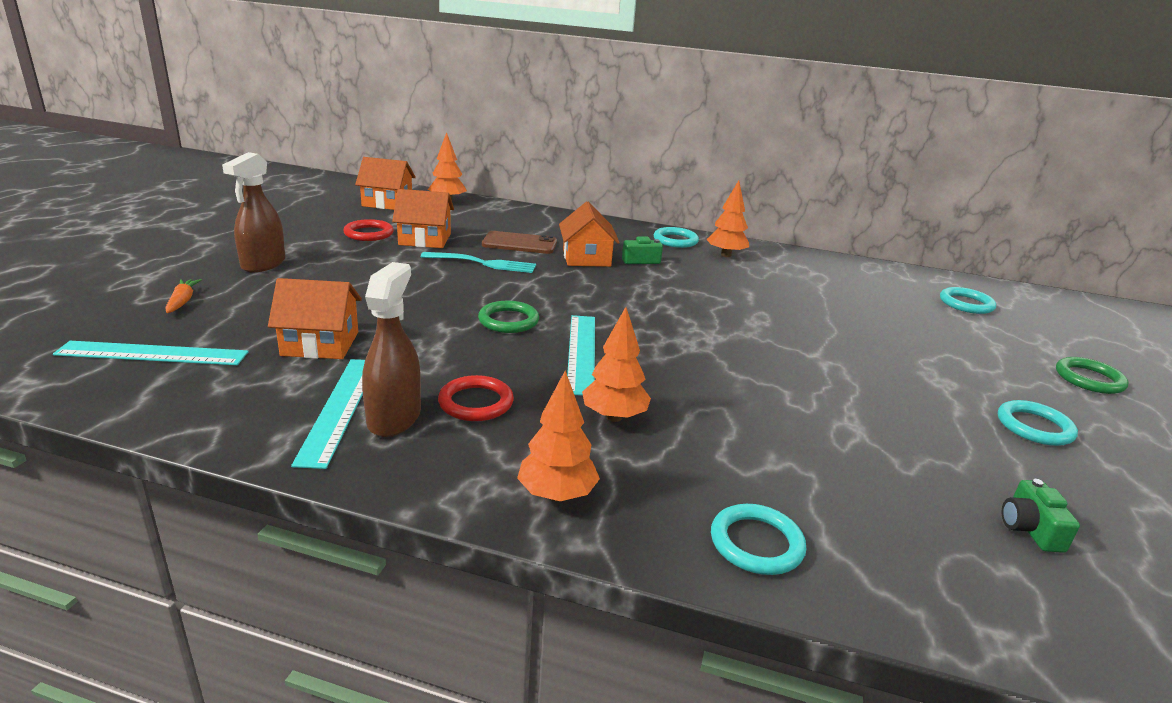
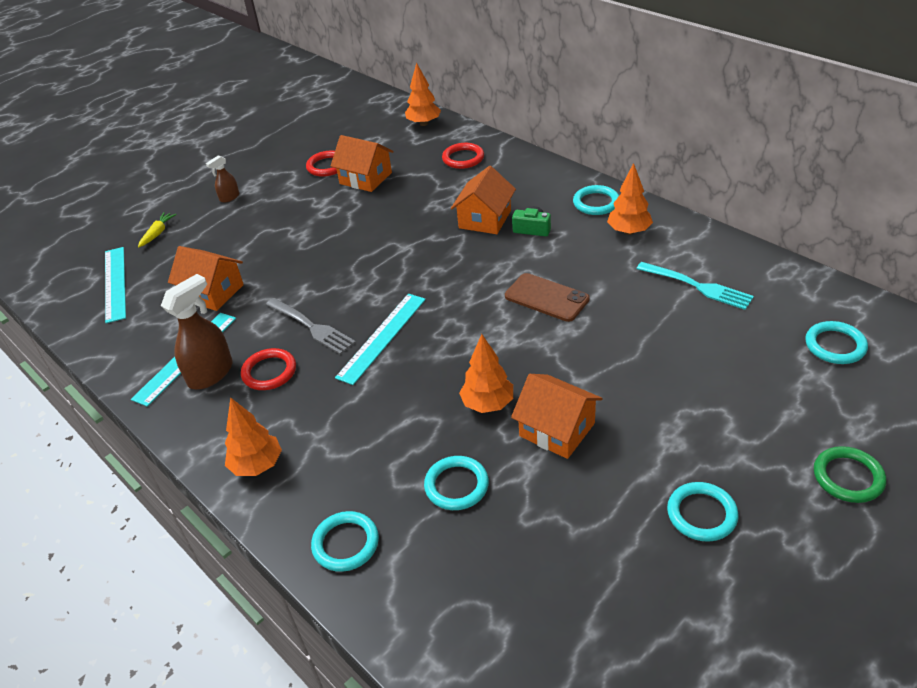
camera: 35 degrees right, 15 degrees up
(153, 353) = (115, 283): turquoise ruler -> turquoise ruler turned 45 degrees clockwise
(183, 301) = (158, 233): orange carrot -> yellow carrot
(263, 264) = (229, 197): brown spray bottle -> brown spray bottle, size x0.54
(387, 203) = (370, 123): orange house -> orange house (557, 429)
(482, 263) = (389, 216): turquoise fork -> turquoise fork (696, 286)
(487, 356) = (311, 327): none -> grey fork
(508, 321) = (355, 291): green ring -> none
(516, 221) = (463, 158): none -> red ring
(519, 243) = (441, 192): brown phone -> brown phone (546, 298)
(614, 417) = (350, 409): orange tree -> orange tree (488, 404)
(807, 457) = (456, 485): none -> turquoise ring
(1030, 529) = (562, 603): green camera -> none

